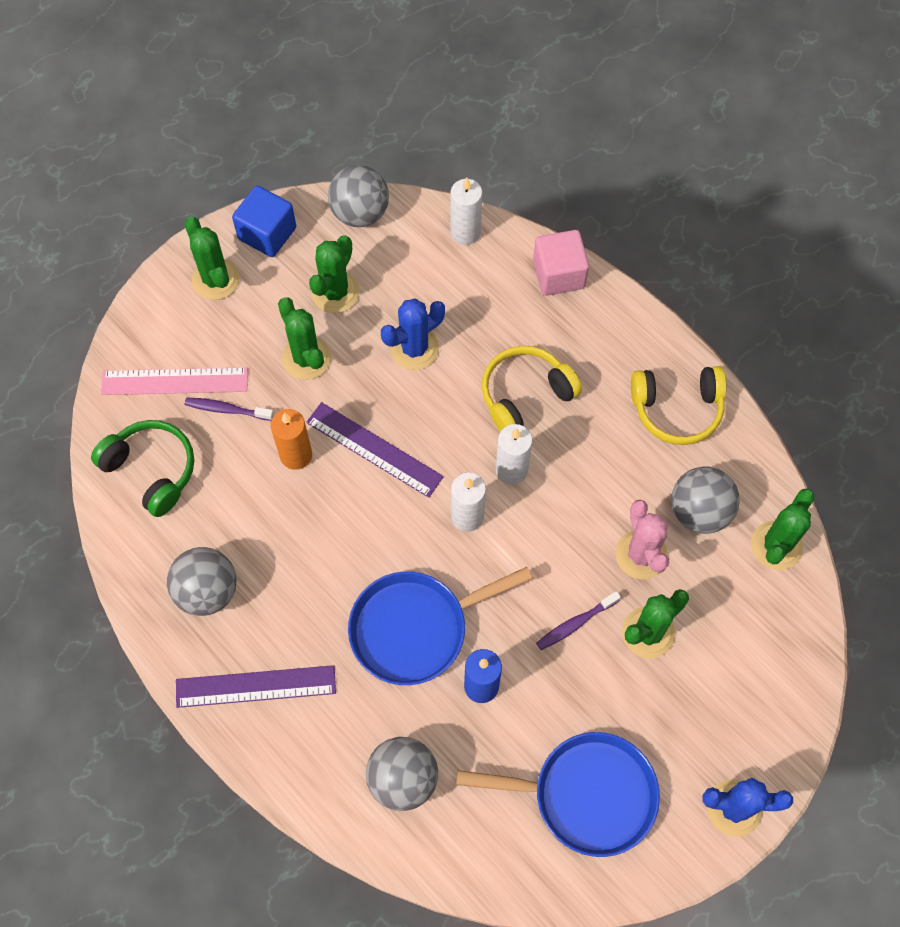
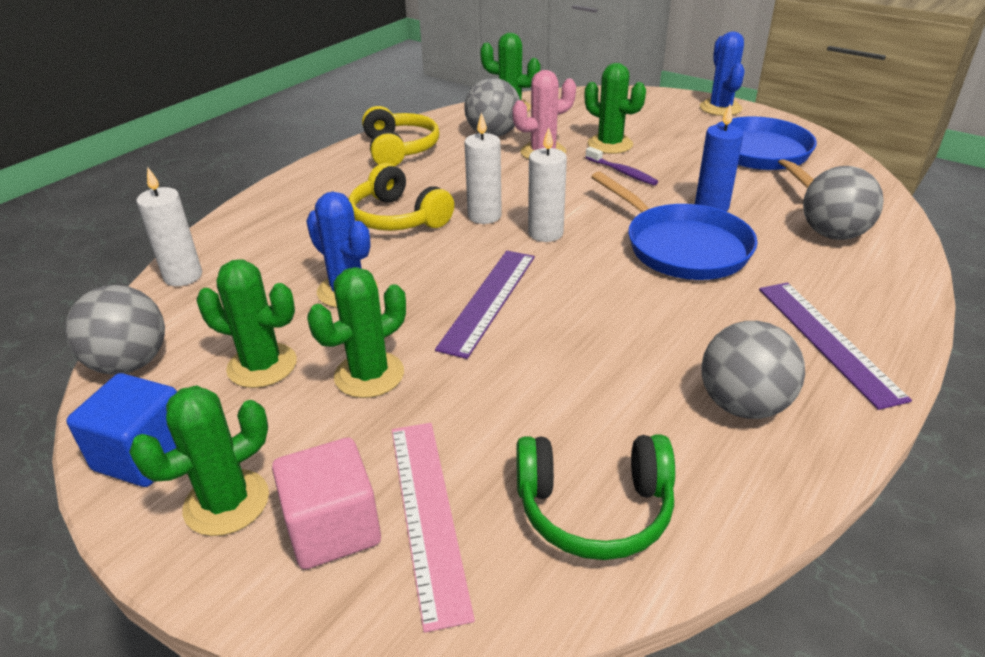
camera: 100 degrees left, 30 degrees down
(151, 470) = (594, 508): green headphones -> green headphones turned 120 degrees counterclockwise
(226, 409) = (465, 440): purple toothbrush -> none
(296, 455) = (516, 360): orange candle -> none
(558, 274) = (251, 214): pink cube -> pink cube (333, 528)

